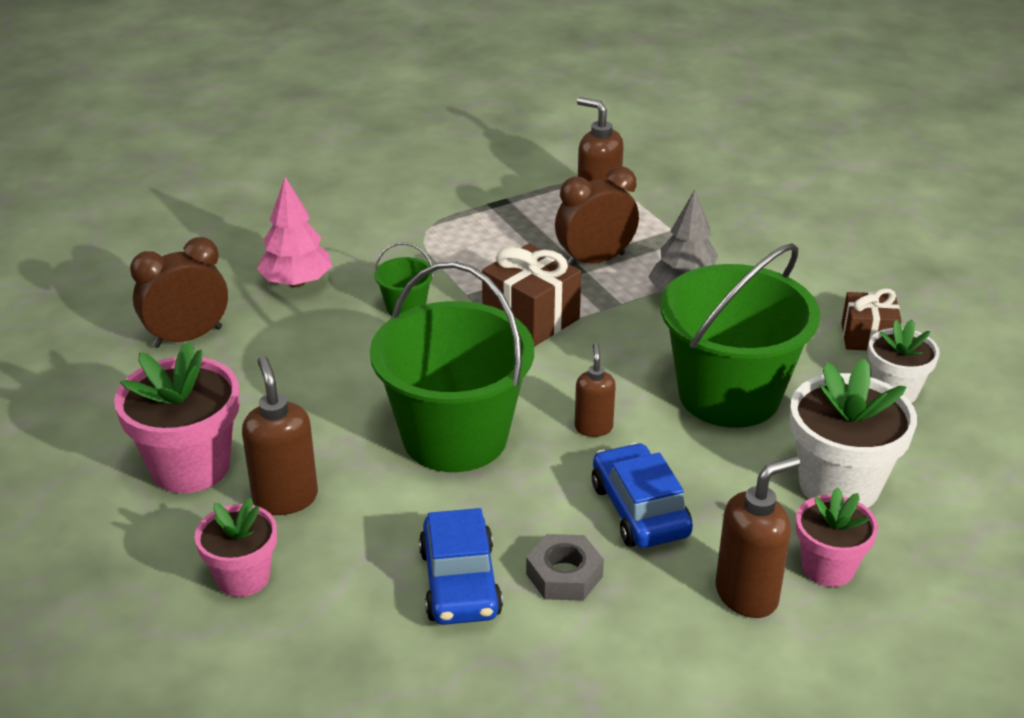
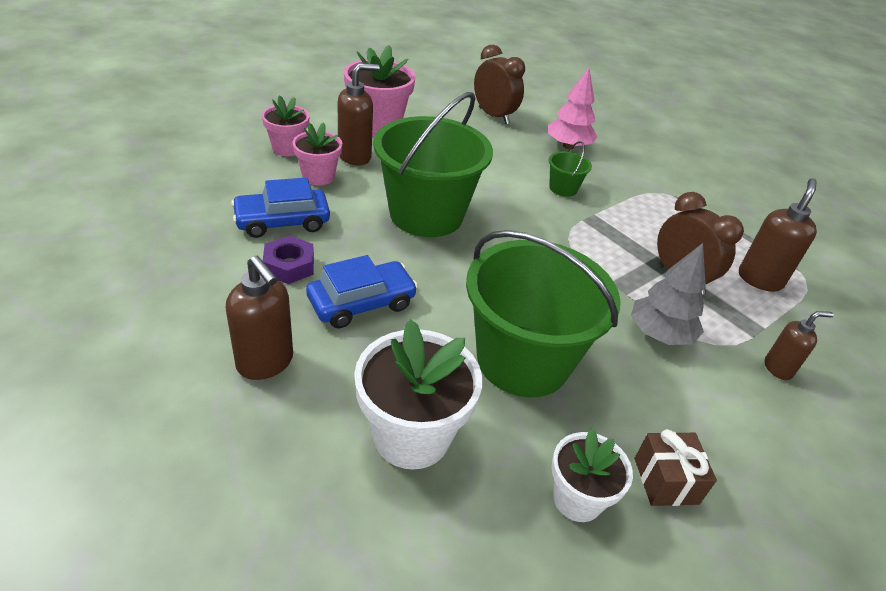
camera: 75 degrees right, 5 degrees up
(531, 318) = (579, 245): brown gift -> none
(564, 575) = (289, 265): grey nut -> purple nut
(593, 427) = (454, 278): brown soap dispenser -> brown soap dispenser (778, 368)
(828, 568) = (298, 419): pink flower pot -> pink flower pot (318, 176)

